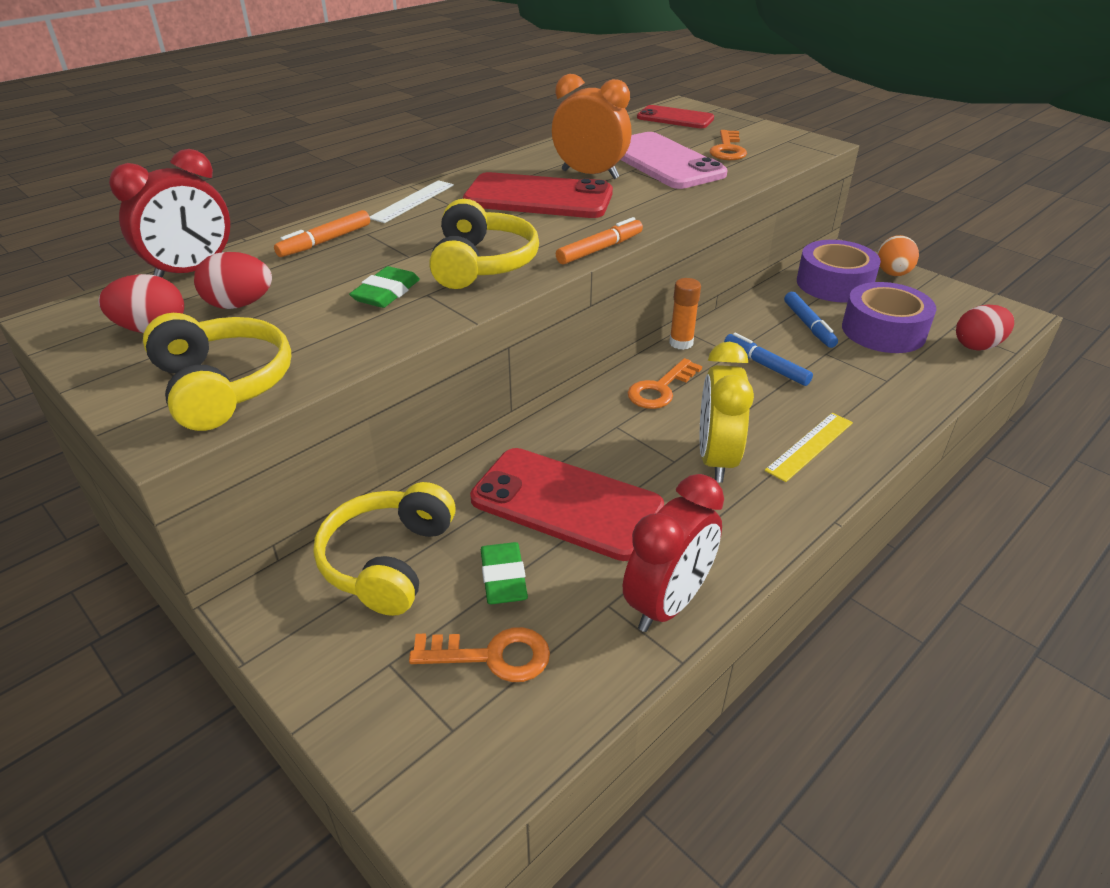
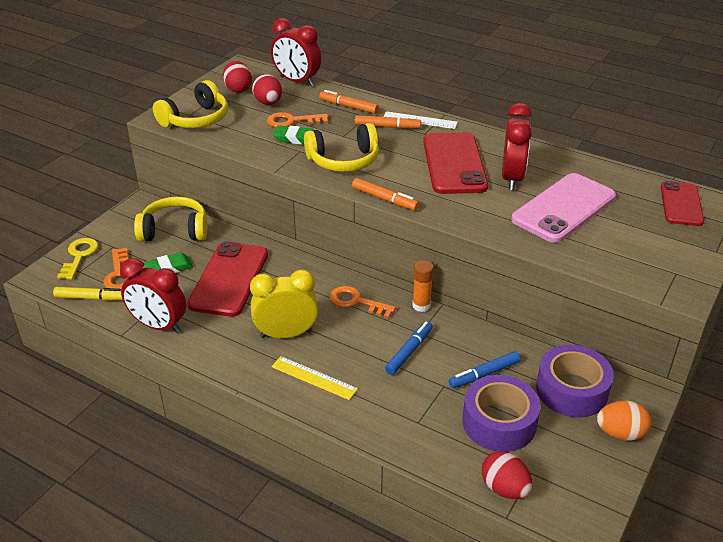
camera: 75 degrees right, 0 degrees up
(395, 729) = (79, 256): none -> yellow key
(411, 223) = (387, 127): none -> orange marker
(556, 708) = (91, 298): none -> yellow marker
(590, 174) = (512, 178): orange clock -> red clock
(727, 149) = (620, 239): orange key -> orange key (292, 121)

